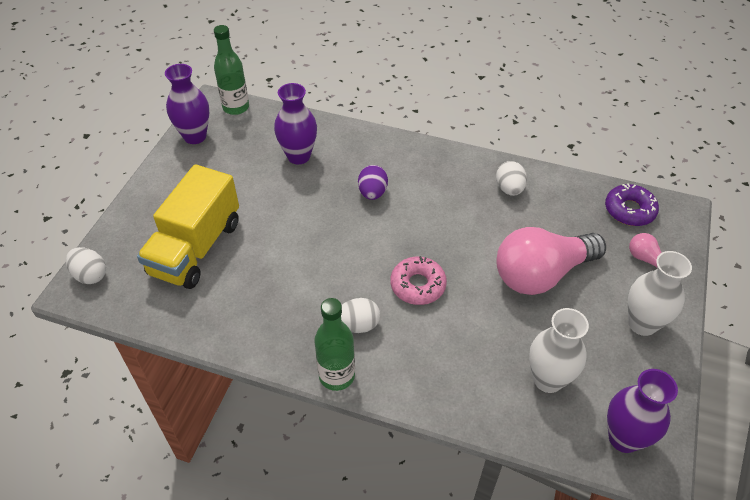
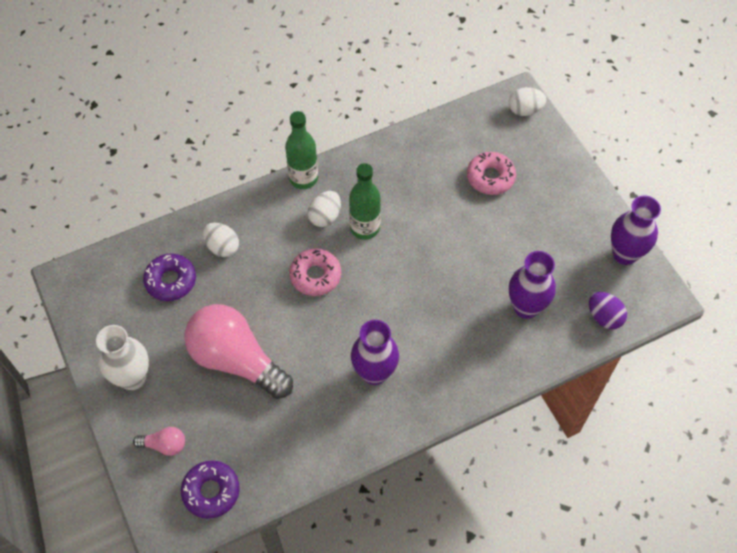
camera: 135 degrees right, 10 degrees up
(196, 248) = (490, 177): yellow truck -> pink donut
(236, 107) = (639, 309): green bottle -> green bottle (365, 228)
(372, 193) = (430, 324): purple egg -> purple egg (604, 317)
(509, 189) = (329, 425): white egg -> white egg (222, 247)
(541, 274) = (236, 360): pink light bulb -> pink light bulb turned 75 degrees counterclockwise
(548, 379) = (171, 281): white vase -> purple donut
(624, 438) = (96, 281): purple vase -> purple vase (374, 373)

